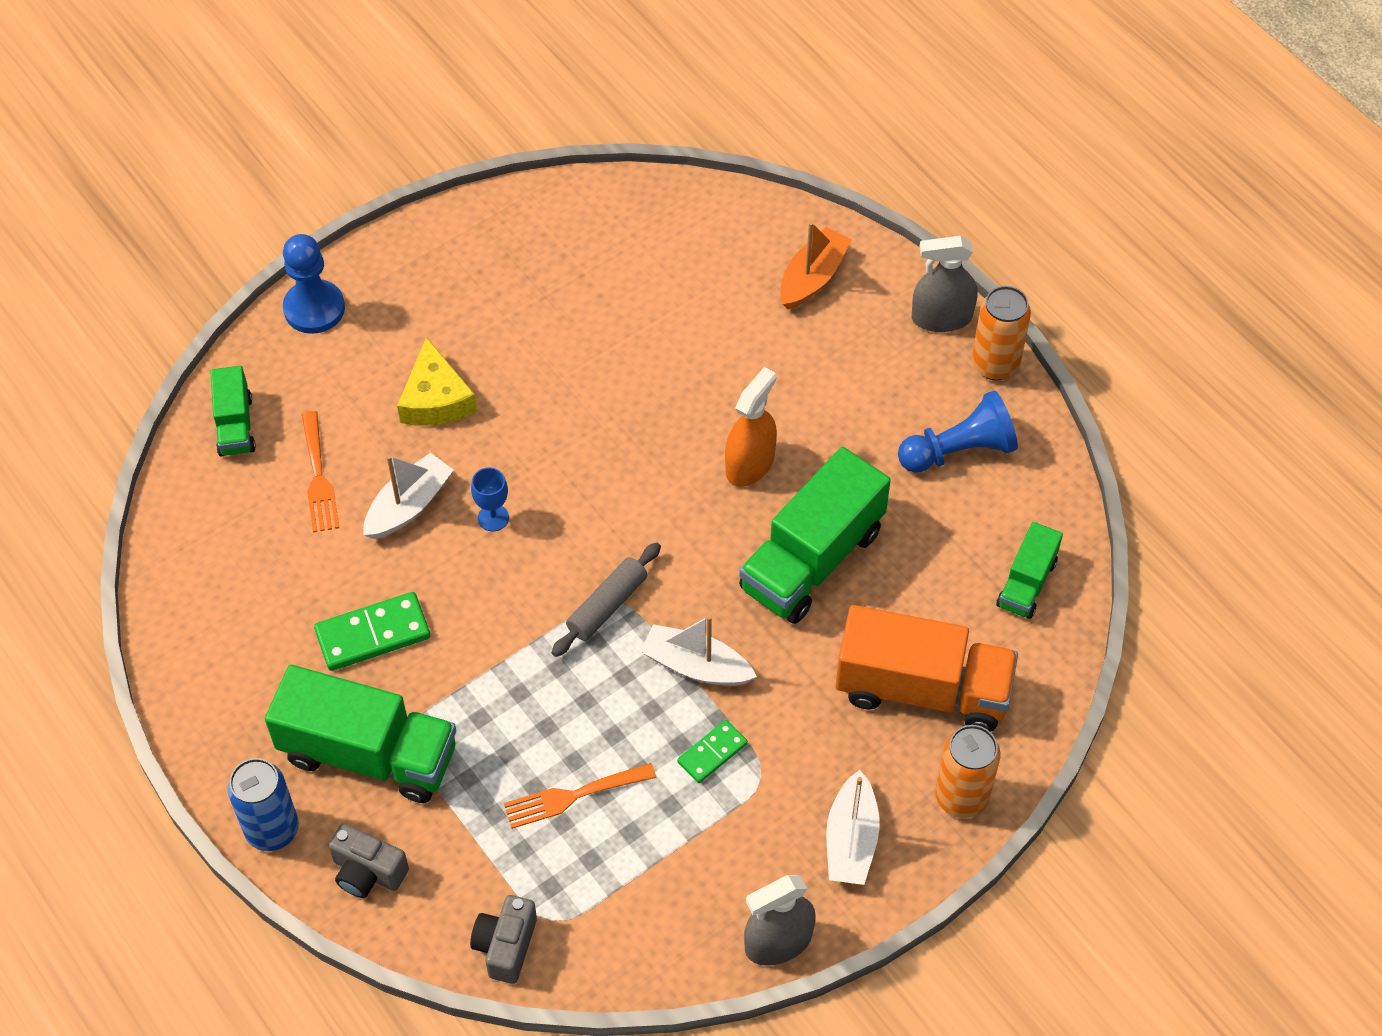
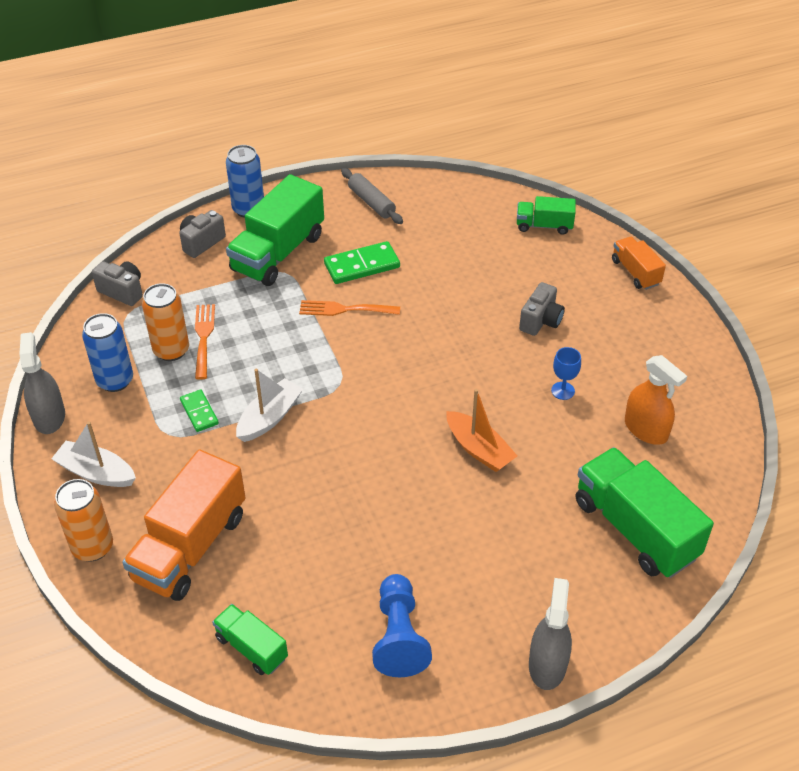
camera: 105 degrees right, 10 degrees down
(314, 309) = (635, 272): blue pawn -> orange truck
(318, 477) = (491, 257): orange fork -> orange fork (344, 309)
(373, 634) = (362, 266): green domino -> green domino turned 75 degrees clockwise
(409, 506) = (454, 295): white boat -> none
(435, 399) = (541, 321): yellow cheese -> grey camera
(493, 518) = (431, 334): blue goblet -> blue goblet (563, 391)
(607, 606) = (337, 380): grey rolling pin -> grey rolling pin (371, 202)
(687, 882) = (115, 380): none -> blue can
(750, 464) = (431, 487): orange spray bottle -> orange spray bottle (646, 429)
(812, 277) = (612, 575): orange boat -> orange boat (479, 449)
(812, 559) = (330, 505): green truck -> green truck (635, 529)
(995, 364) = (484, 693): orange can -> orange can (171, 350)

